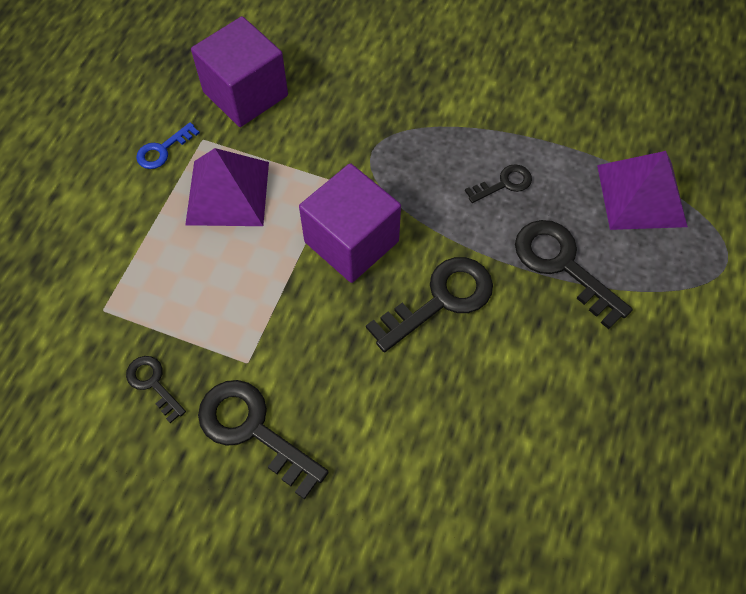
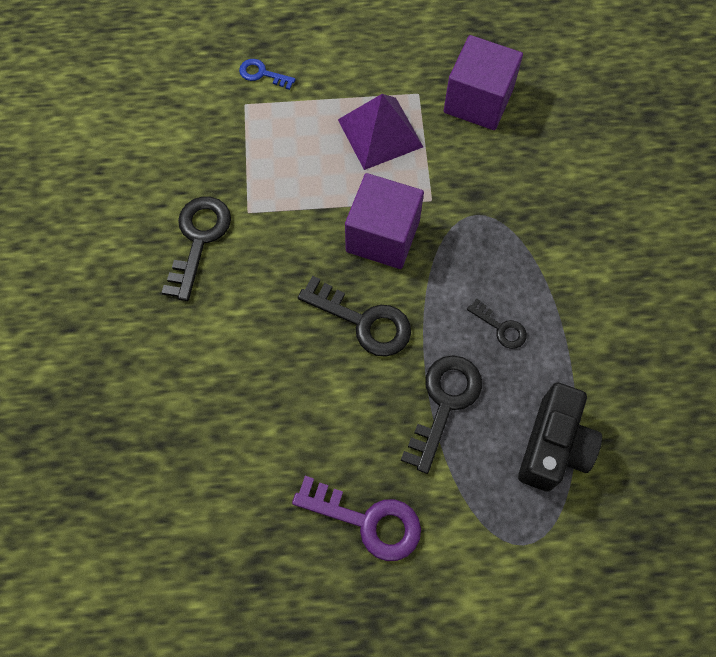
camera: 65 degrees right, 5 degrees up
(153, 384) = (204, 162): black key -> none
(163, 150) = (394, 73): blue key -> blue key (262, 74)
(641, 195) = (553, 446): purple pyramid -> black camera
(661, 387) = (367, 521): none -> purple key

